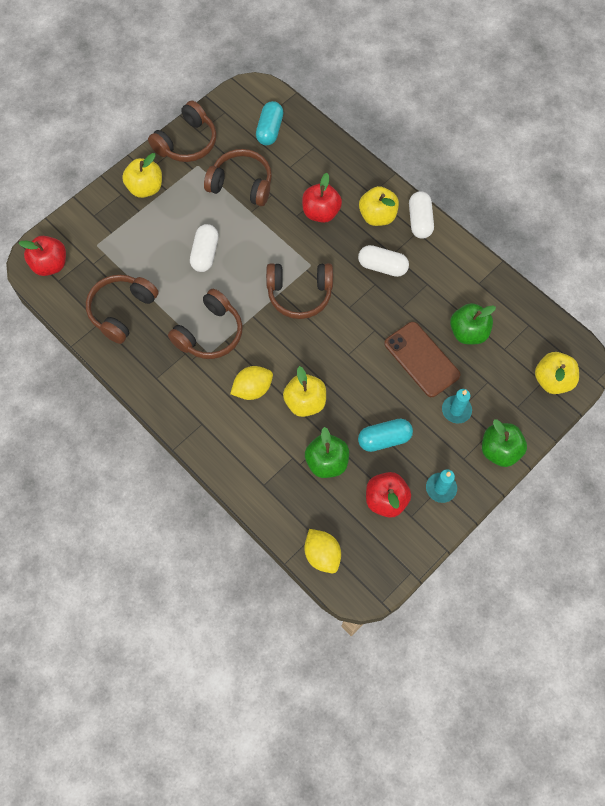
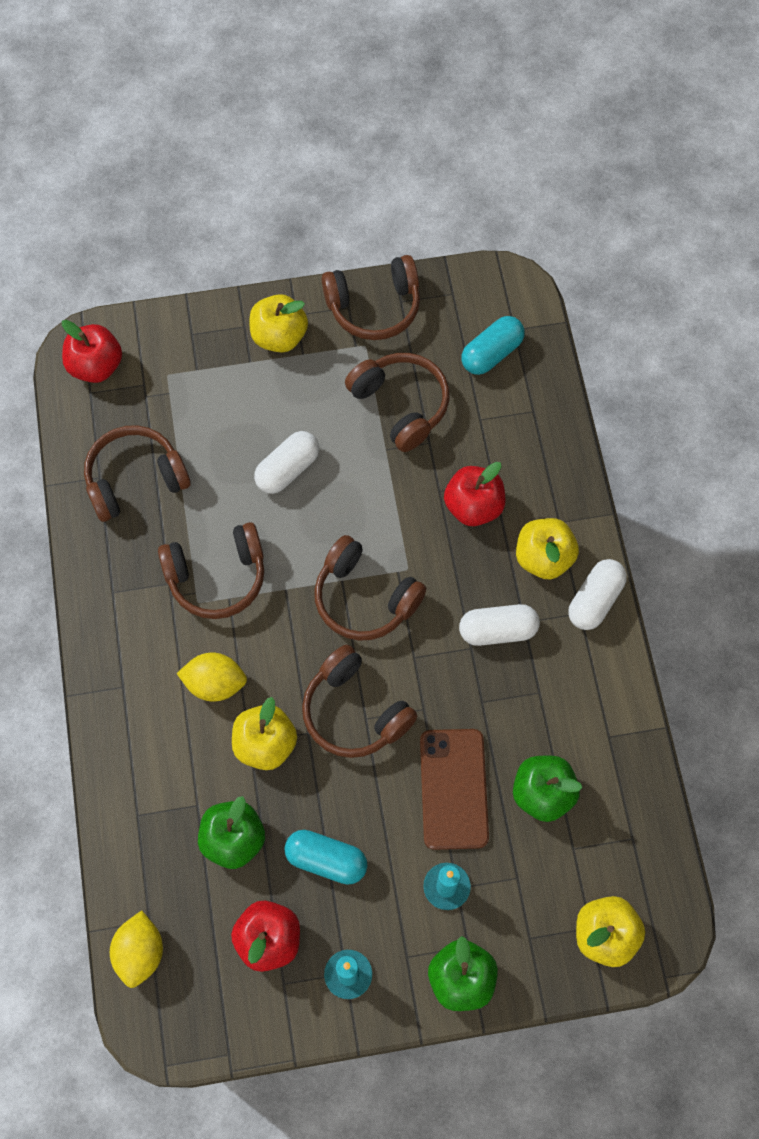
camera: 35 degrees right, 0 degrees up
(339, 355) = (354, 712): none -> brown headphones
(382, 266) = (498, 631): white capsule -> white capsule turned 60 degrees counterclockwise

